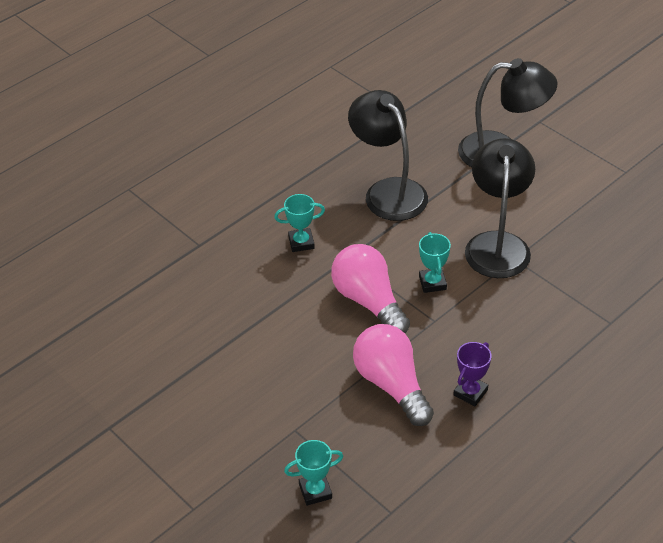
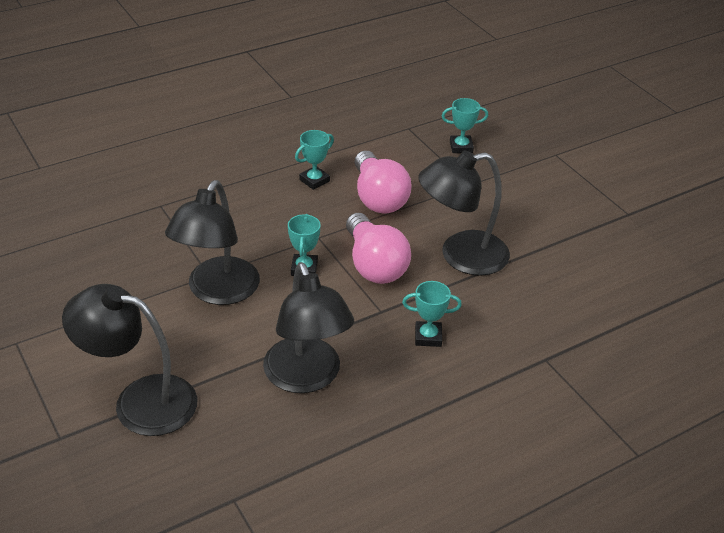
camera: 170 degrees left, 5 degrees down
(287, 329) = (461, 256): none -> black lamp
(470, 392) = (314, 180): purple trophy -> turquoise trophy

